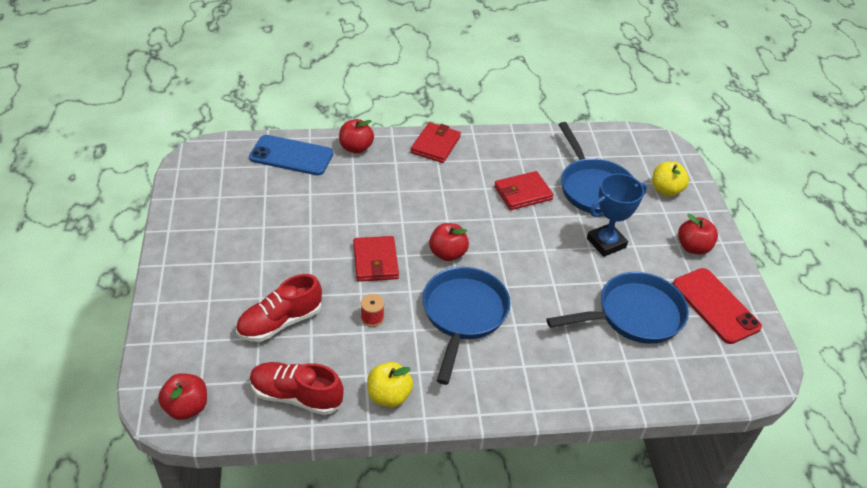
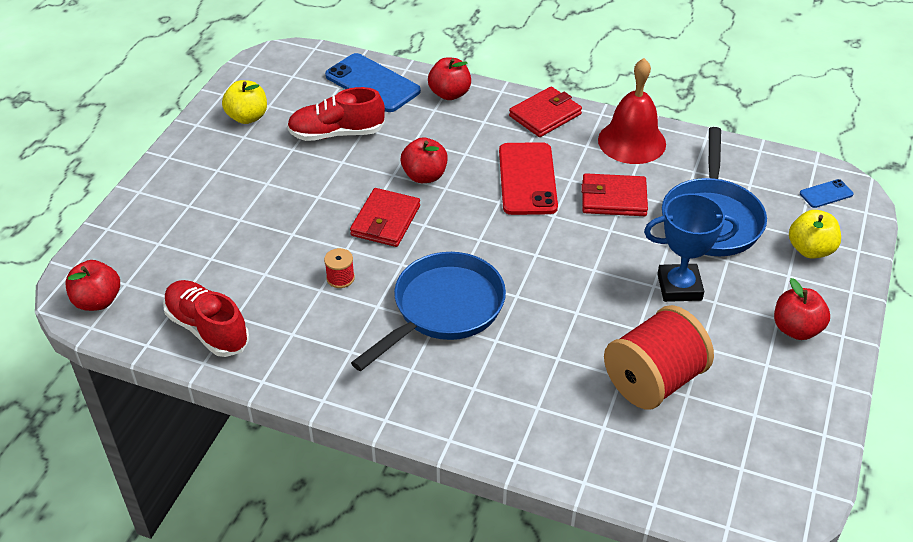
camera: 30 degrees right, 0 degrees up
(280, 322) = (242, 250): red shoe -> red shoe (336, 133)
(389, 396) = (301, 364): yellow apple -> yellow apple (247, 117)
(447, 253) = (473, 238): red apple -> red apple (424, 176)
(507, 148) = (631, 141): none -> red bell
(634, 315) = (653, 381): blue pan -> red spool
(650, 149) = (826, 194): none -> blue phone
(715, 305) = (774, 407): red phone -> red phone (527, 179)

